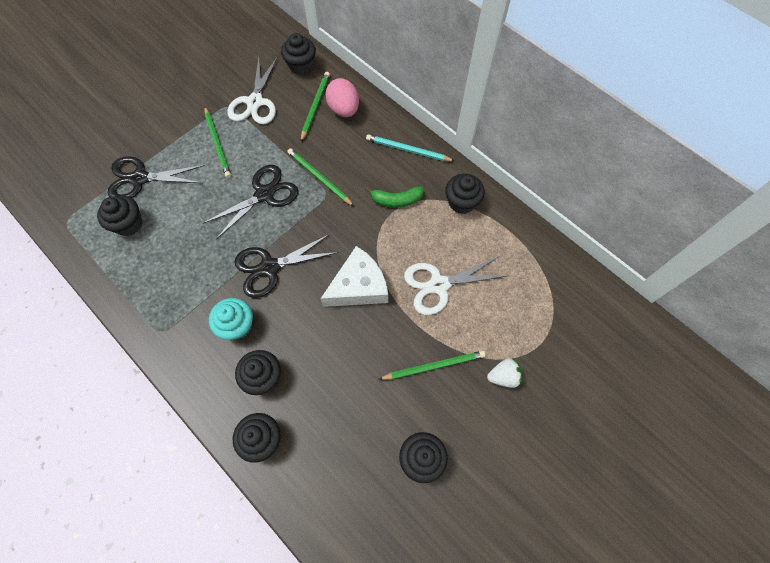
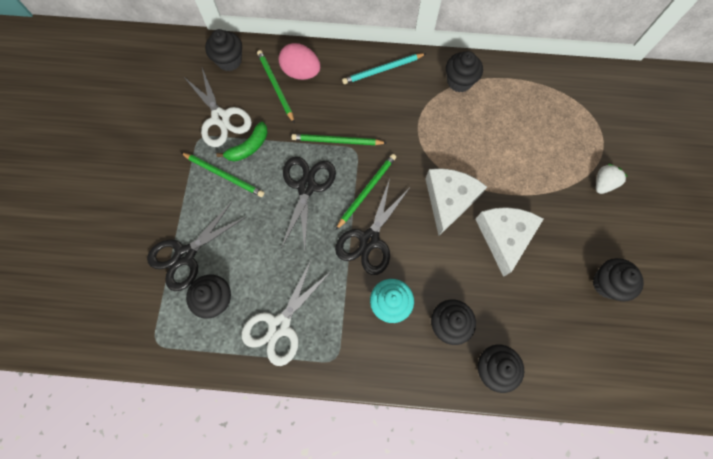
camera: 40 degrees left, 5 degrees up
(373, 350) = (504, 237): none -> white cheese
(396, 200) = (412, 115): green banana -> green banana (249, 147)
(434, 366) = (554, 214): green pencil -> green pencil (367, 191)
(439, 285) = (502, 154): white scissors -> white scissors (280, 325)

